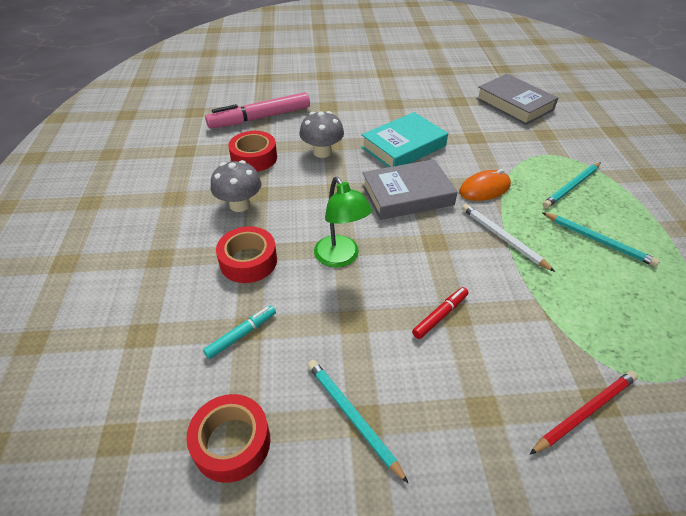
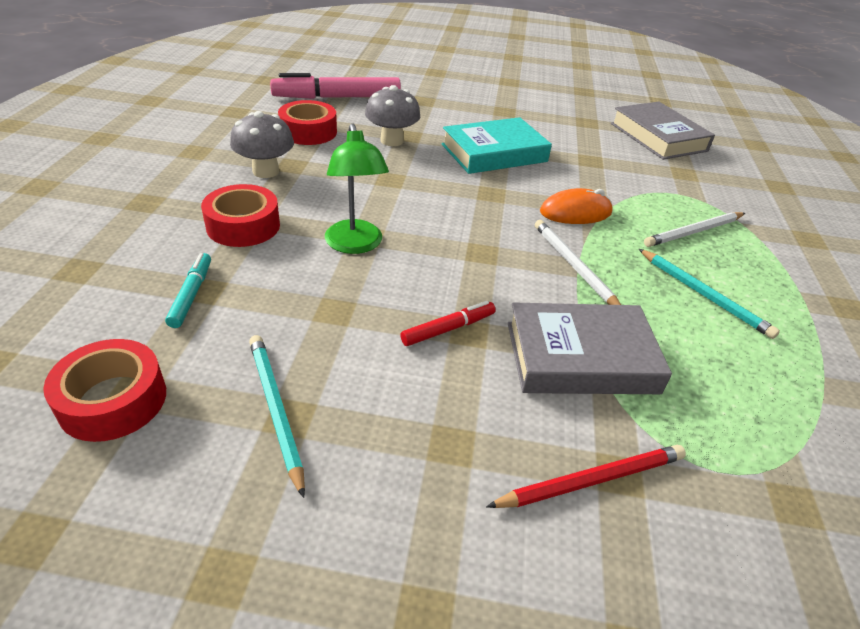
camera: 10 degrees right, 5 degrees down
(241, 335) = (191, 295): turquoise marker -> turquoise marker turned 60 degrees counterclockwise
(407, 195) = (473, 200): grey book -> grey book (580, 357)
(571, 187) = (694, 232): turquoise pencil -> white pencil

